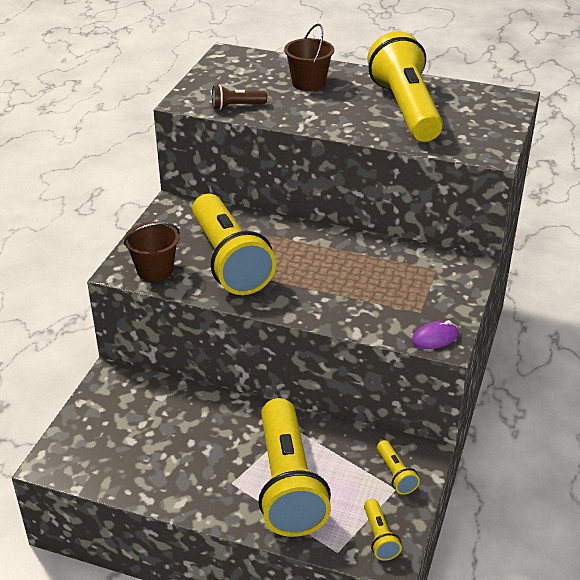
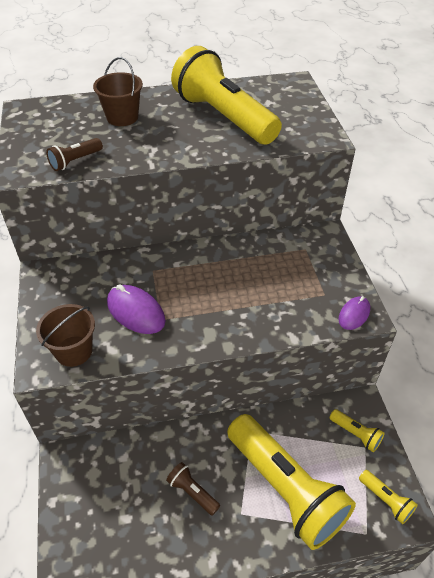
camera: 30 degrees left, 10 degrees up
(201, 448) = (192, 492): none -> brown flashlight
(229, 261) = (136, 312): yellow flashlight -> purple mouse

